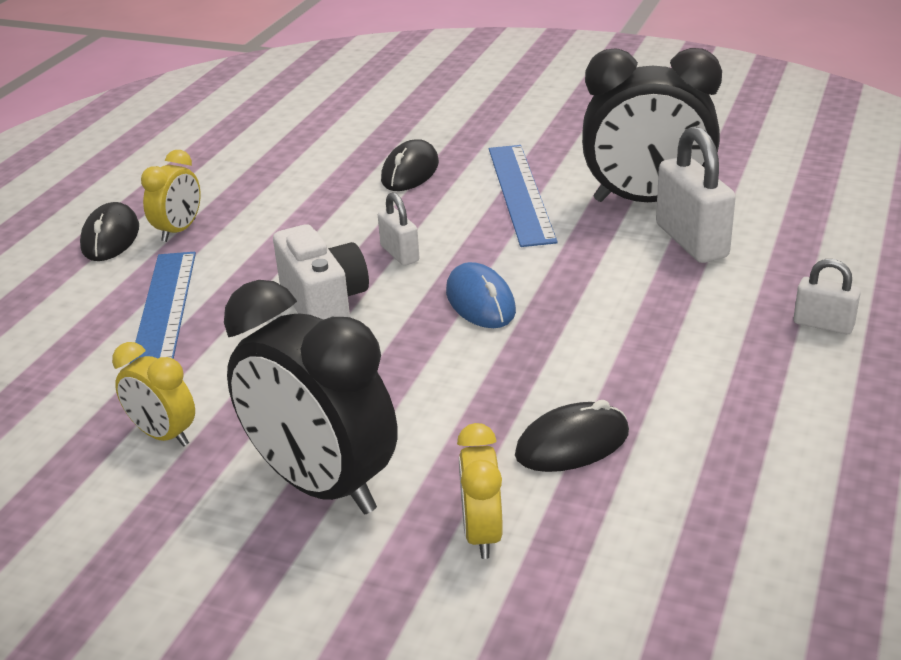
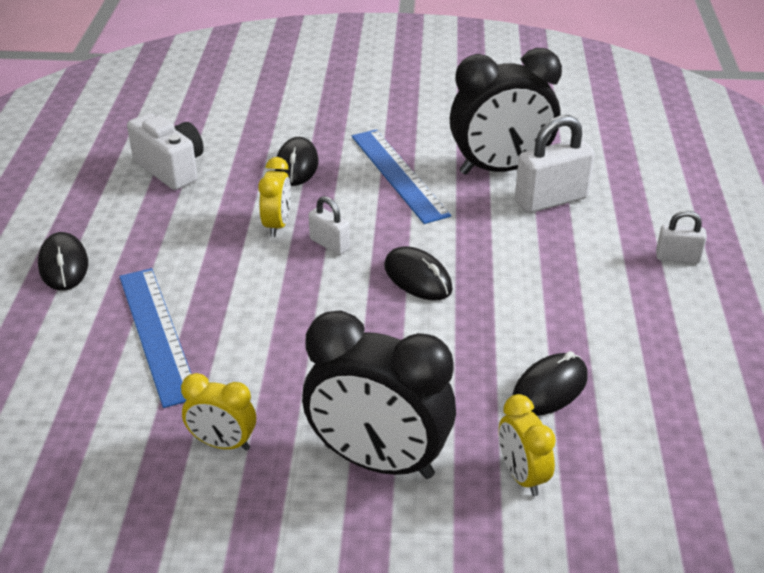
camera: 20 degrees left, 5 degrees up
(179, 231) = (123, 249): yellow clock -> yellow clock (277, 225)
(324, 304) = (291, 300): white camera -> white camera (171, 168)
(480, 302) = (418, 278): blue mouse -> black mouse
(691, 241) = (551, 200): white padlock -> white padlock turned 75 degrees counterclockwise

